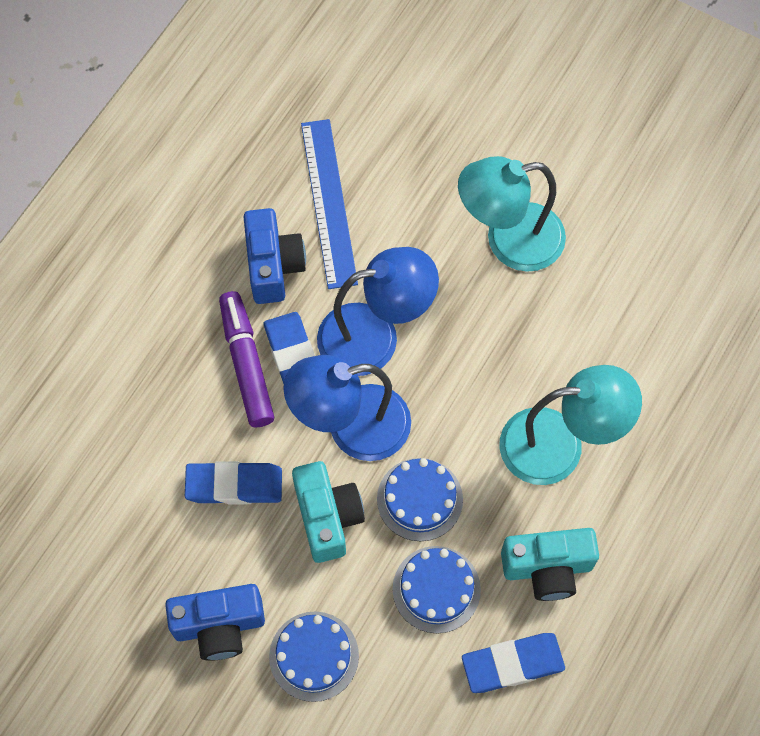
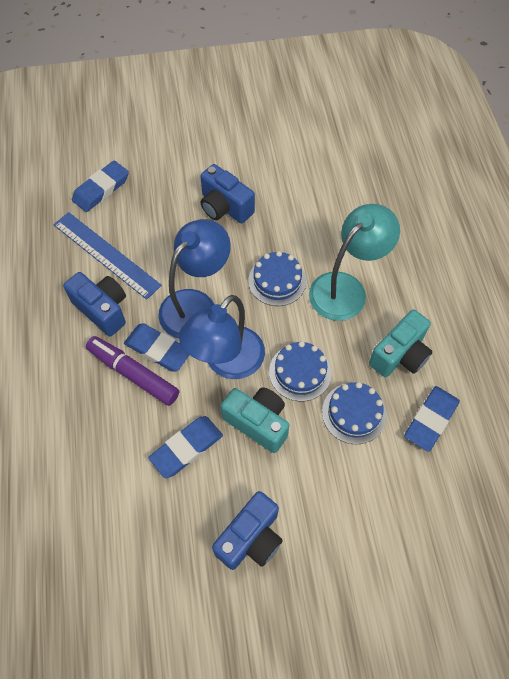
camera: 40 degrees left, 5 degrees down
(314, 656) = (321, 508): blue cake -> blue cake (277, 281)
(388, 115) = (101, 189): none -> blue eraser
(509, 240) = (225, 207): turquoise lamp -> blue camera

